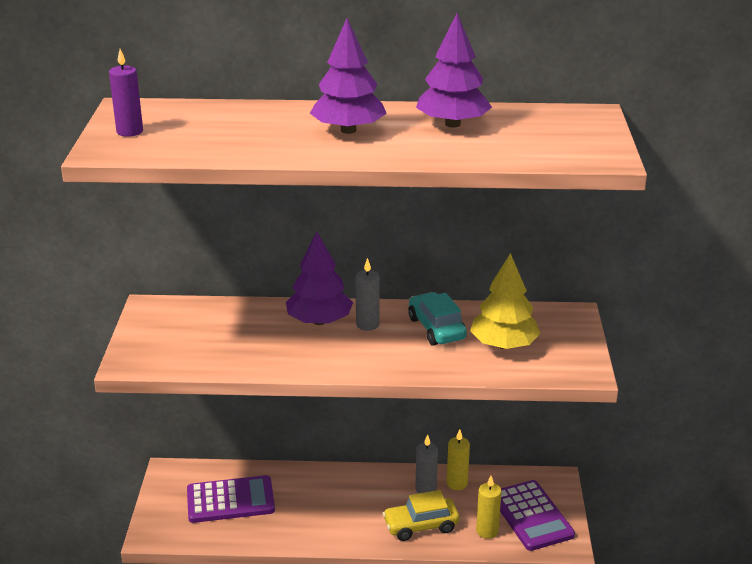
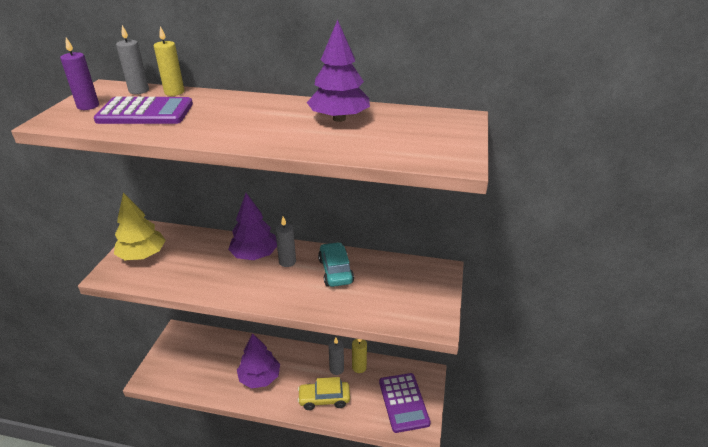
camera: 10 degrees right, 5 degrees up
(176, 108) = (139, 91): none -> grey candle
(230, 500) = (206, 359): purple calculator -> purple calculator (145, 112)
(348, 130) = (252, 117): purple tree -> purple tree (260, 377)
(487, 531) = (368, 410): yellow candle -> yellow candle (174, 92)
(504, 345) = (380, 291): yellow tree -> yellow tree (143, 255)

